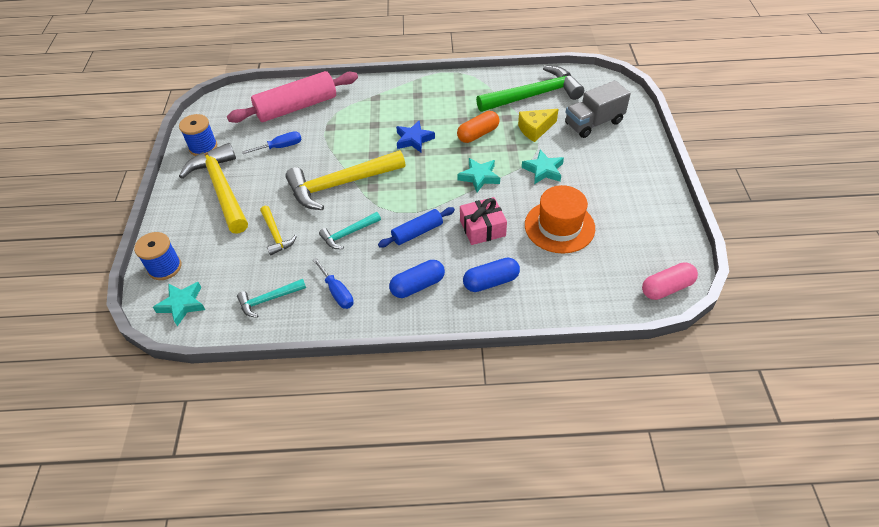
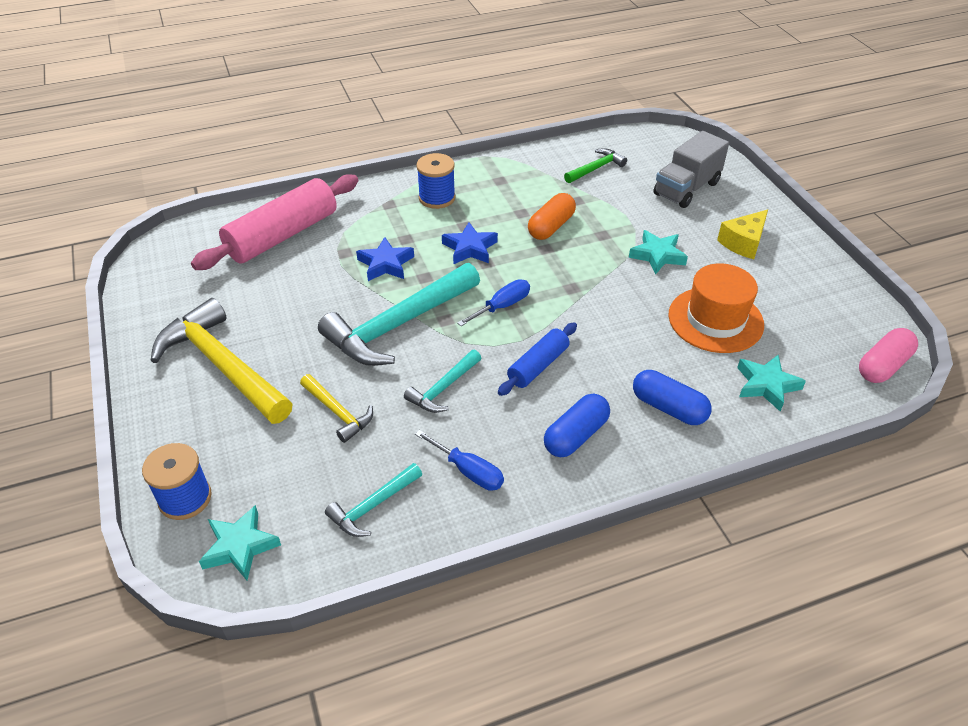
camera: 20 degrees left, 5 degrees down
(203, 147) = (165, 314): blue spool -> blue spool (437, 198)
(281, 147) = (285, 292): blue screwdriver -> blue screwdriver (502, 306)
(340, 184) = (398, 325): yellow hammer -> turquoise hammer
(353, 140) = (386, 264): none -> blue star
(479, 177) = (581, 279): turquoise star -> turquoise star (766, 385)
(482, 228) = (620, 342): pink gift -> none
(491, 281) = (668, 408): blue capsule -> blue capsule turned 75 degrees clockwise
(534, 95) = (596, 168): green hammer -> green hammer, size x0.50
(535, 129) = (620, 208): yellow cheese -> yellow cheese (743, 243)

